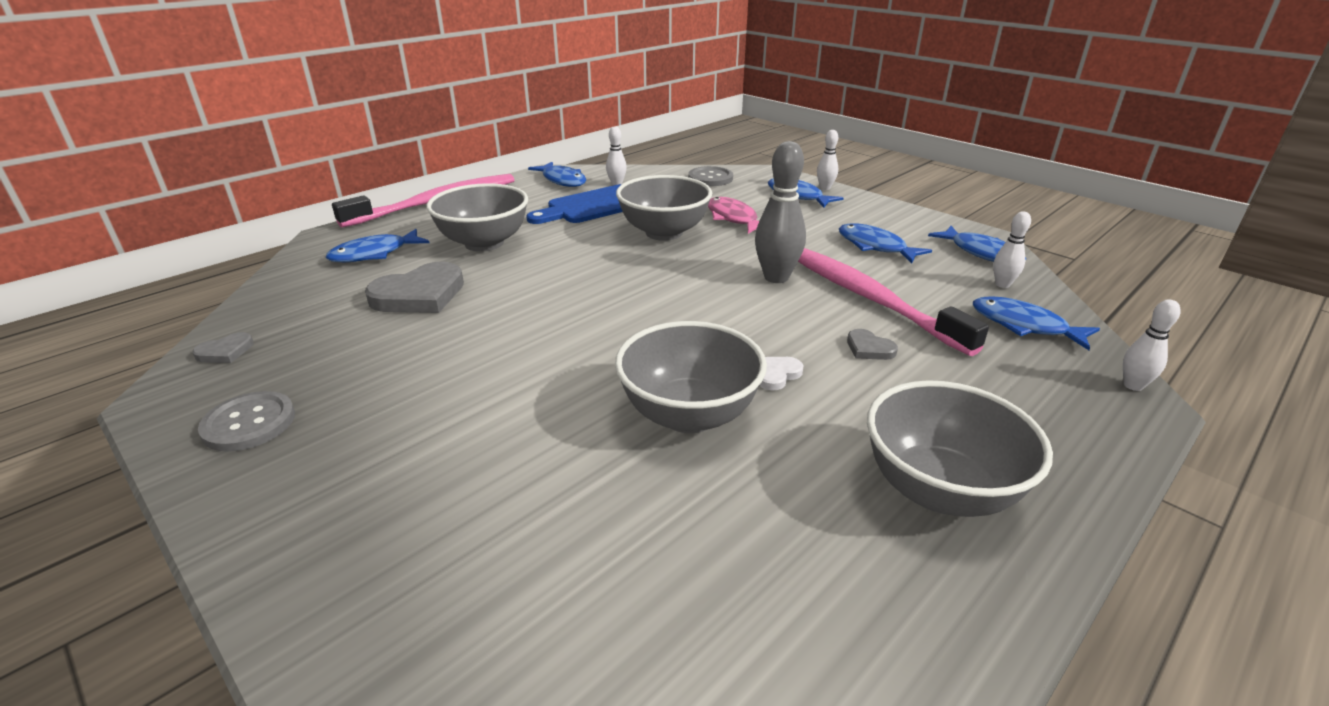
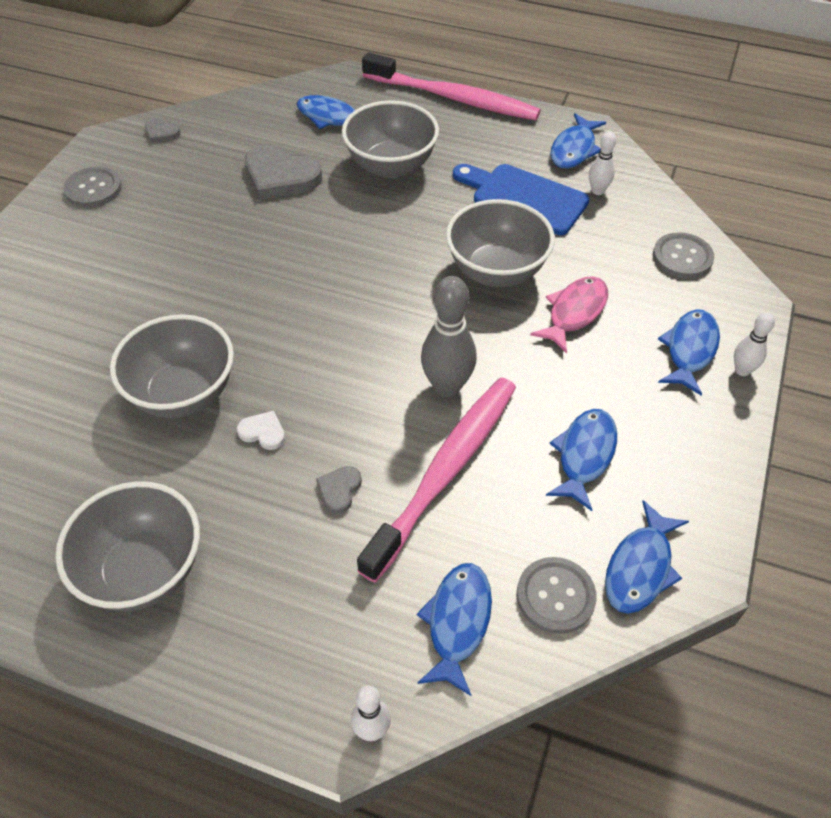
camera: 65 degrees right, 20 degrees up
(1002, 284) = (555, 596): white bowling pin -> grey button

